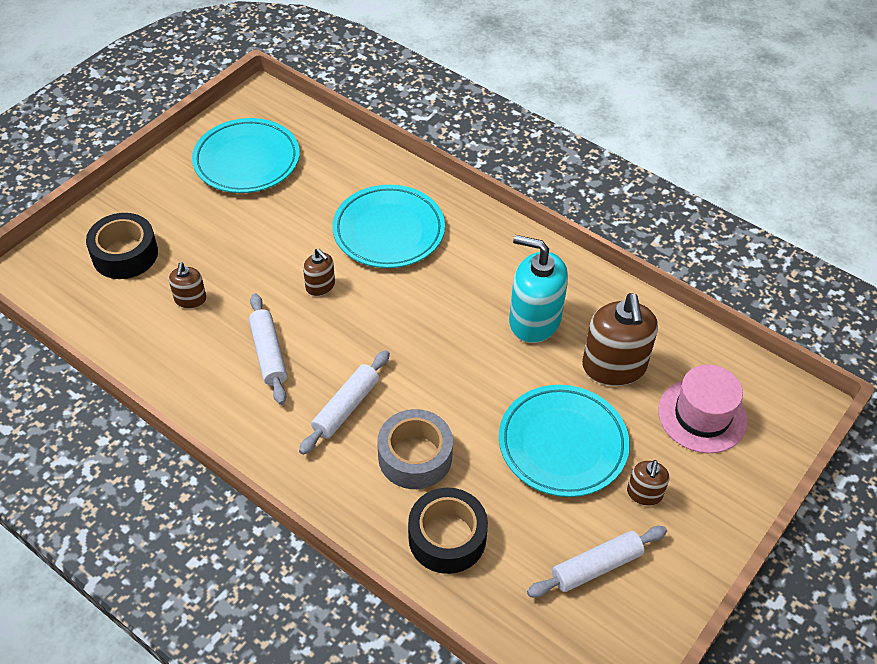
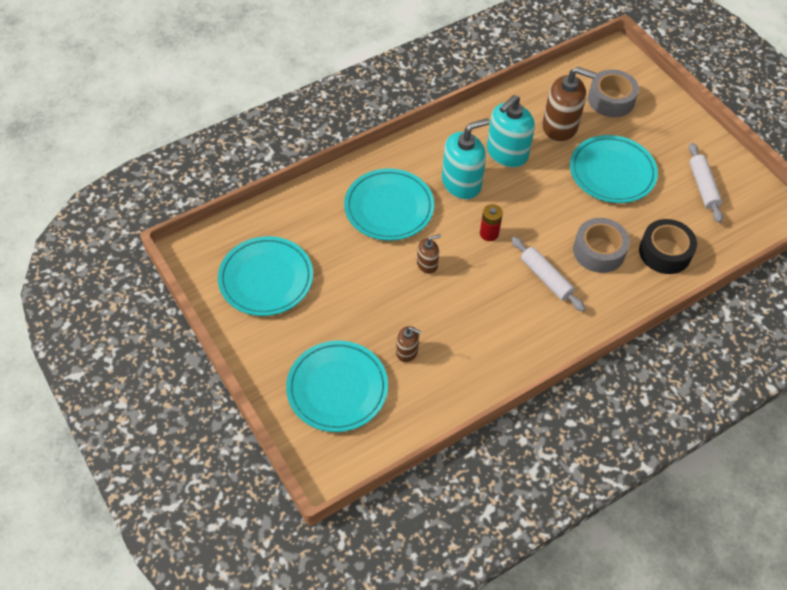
camera: 70 degrees left, 5 degrees up
(125, 254) = (337, 388): black tape -> turquoise plate
(268, 354) = (481, 312): white rolling pin -> none
(392, 333) = (489, 233): none -> red battery
(460, 287) = (461, 183): none -> turquoise soap dispenser
(644, 493) = (659, 147): brown soap dispenser -> none
(702, 415) = (611, 100): pink hat -> grey tape

